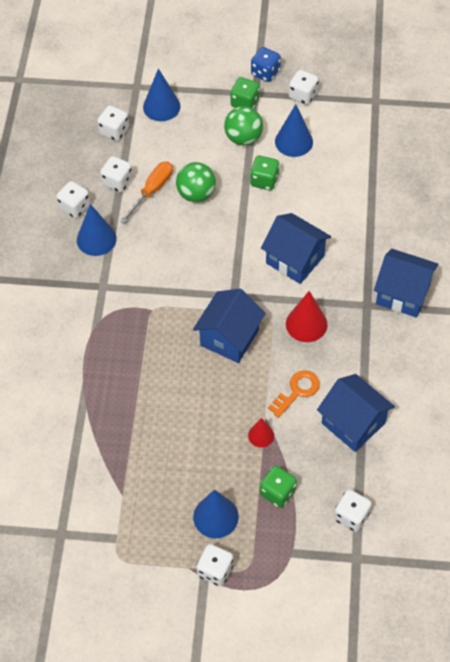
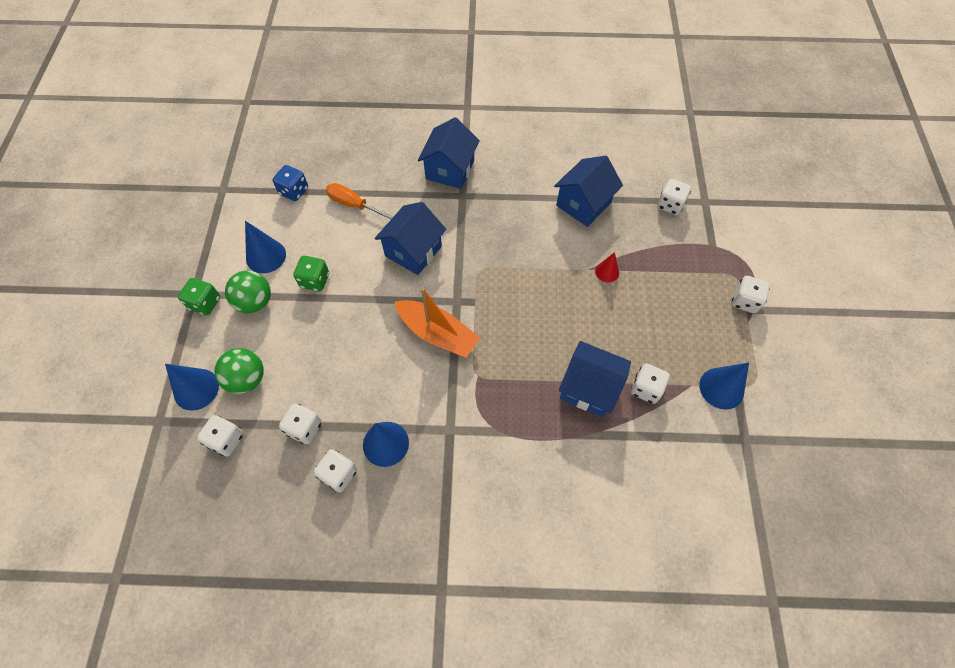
camera: 95 degrees left, 5 degrees up
(152, 191) = (320, 389): orange screwdriver -> orange screwdriver (355, 205)
(196, 194) = (328, 343): green ball -> green ball (247, 379)
(199, 279) = (437, 334): none -> orange boat
(215, 517) = (694, 303): blue cone -> blue cone (721, 388)
(229, 337) = (505, 302): blue house -> blue house (589, 388)
(265, 73) = (165, 285): blue dice -> blue dice (294, 191)
(277, 492) = (660, 257): green dice -> none
(297, 391) = (557, 245): orange key -> none
(303, 95) = (204, 250): white dice -> white dice (646, 389)
(306, 324) = (486, 240): red cone -> none

